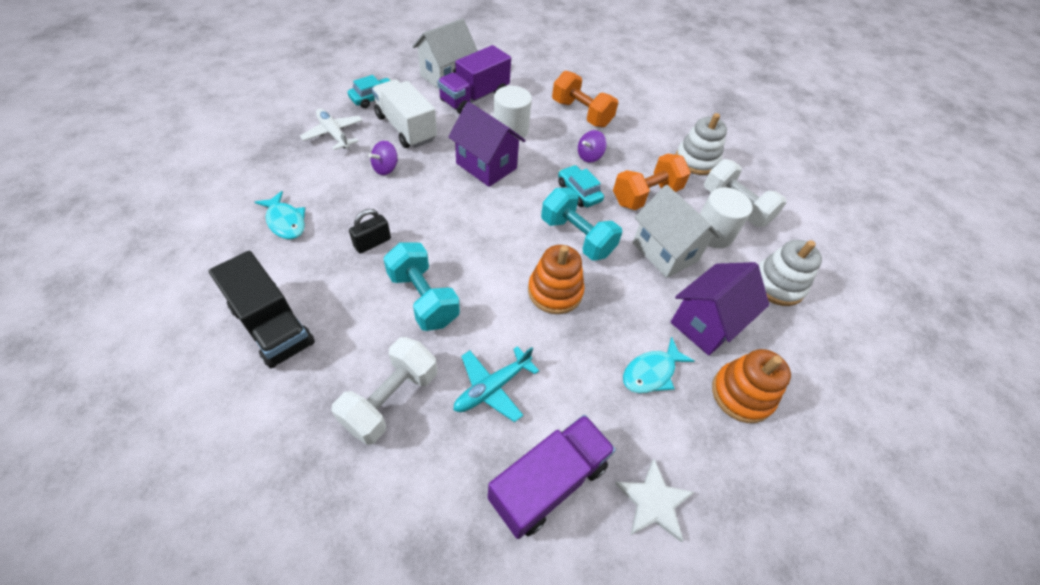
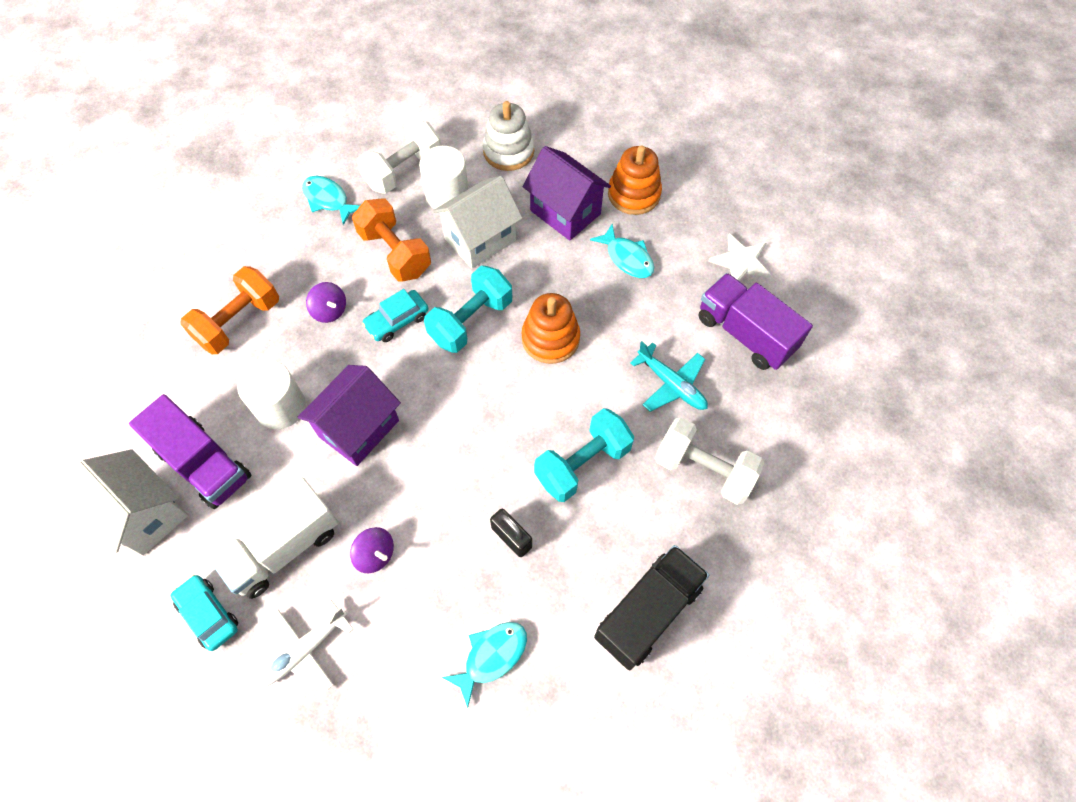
camera: 90 degrees left, 10 degrees up
(696, 160) = (328, 200): white stacking toy -> turquoise fish

